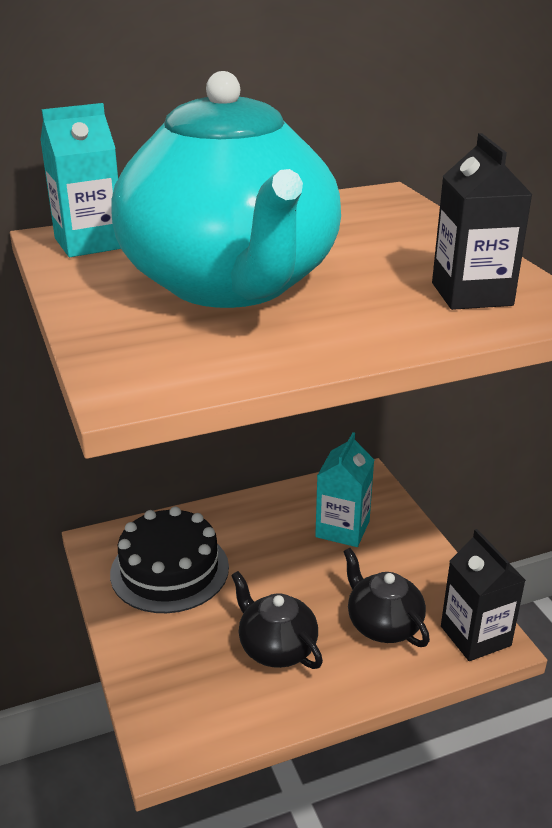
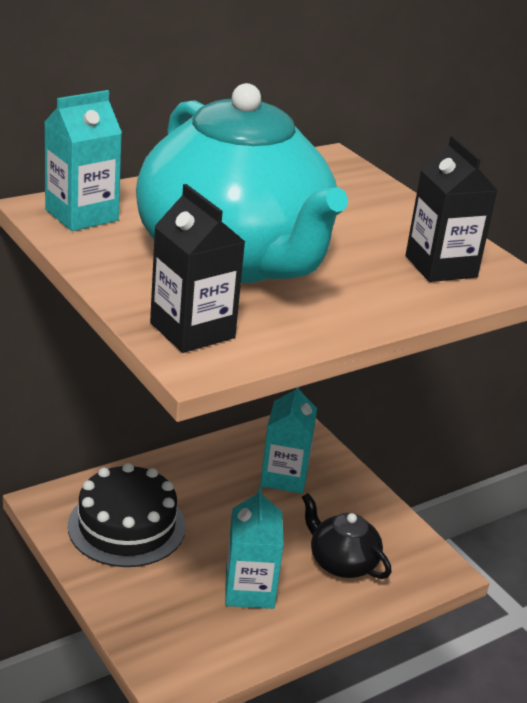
camera: 15 degrees left, 0 degrees up
(276, 647) = (249, 590): black teapot -> turquoise carton
(475, 636) = (425, 567): black carton -> black carton (192, 330)

